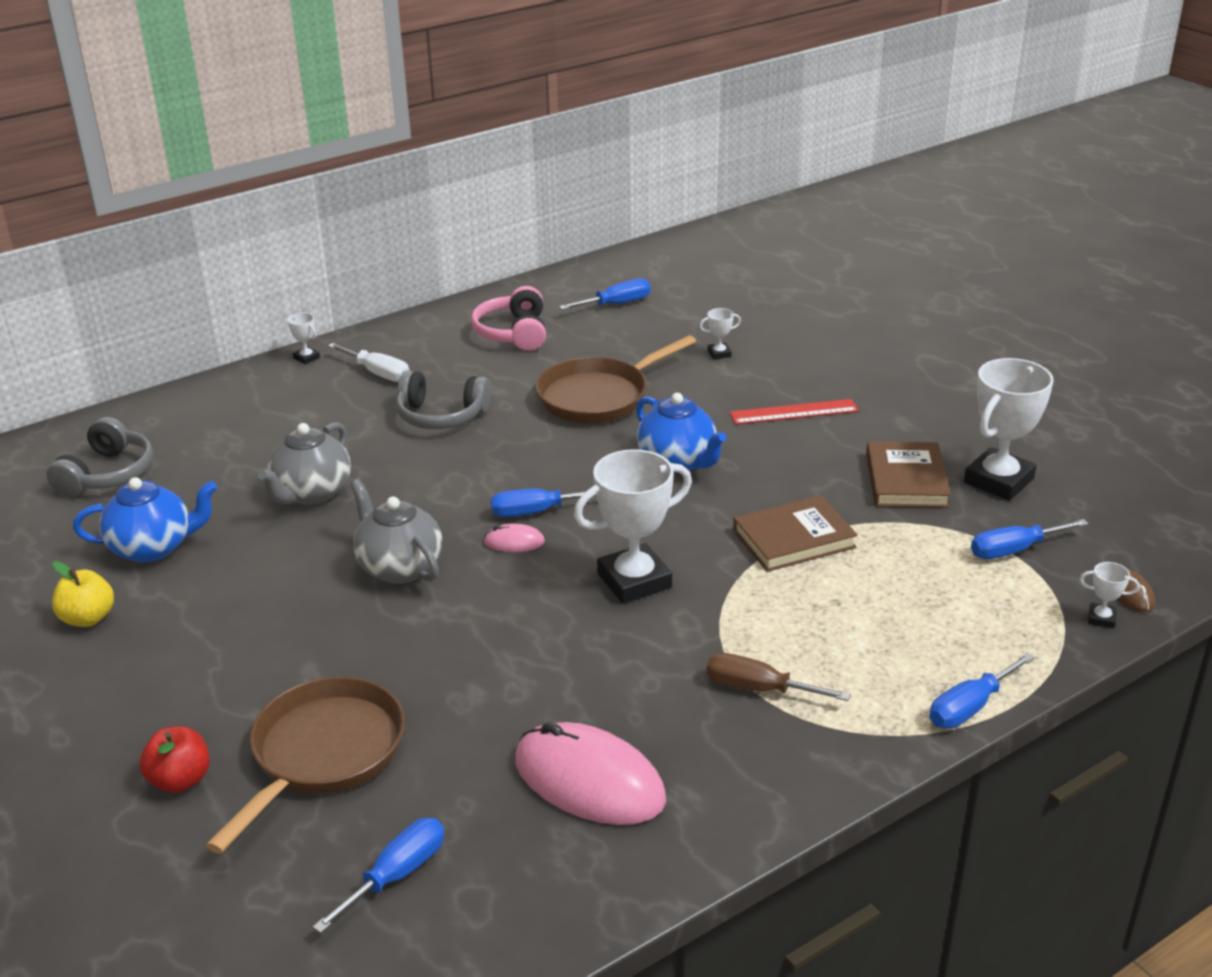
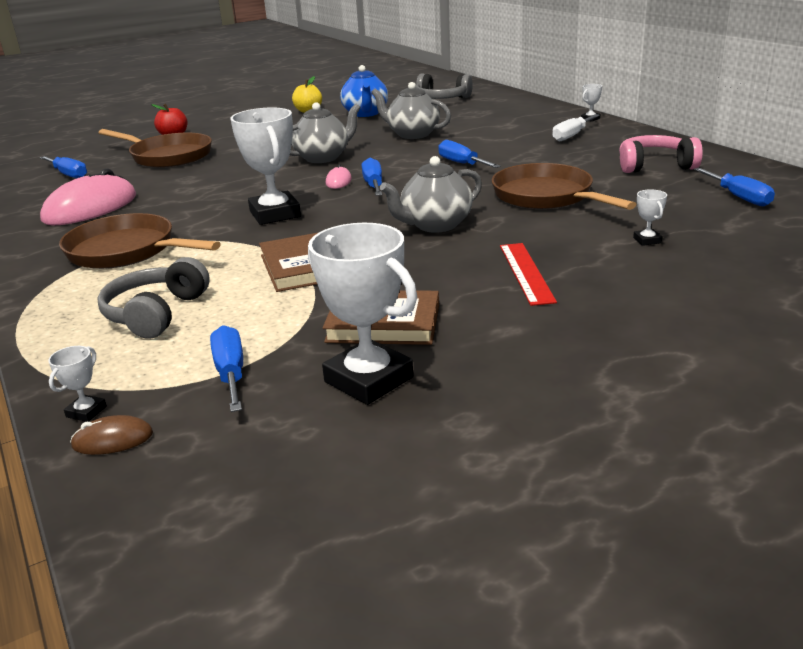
camera: 95 degrees right, 5 degrees down
(441, 416) = (510, 154): grey headphones -> grey headphones (156, 313)
(678, 462) = (435, 225): blue teapot -> grey teapot
(758, 689) = (127, 251): brown screwdriver -> brown pan
(970, 707) = (34, 326): blue screwdriver -> blue screwdriver (461, 164)

